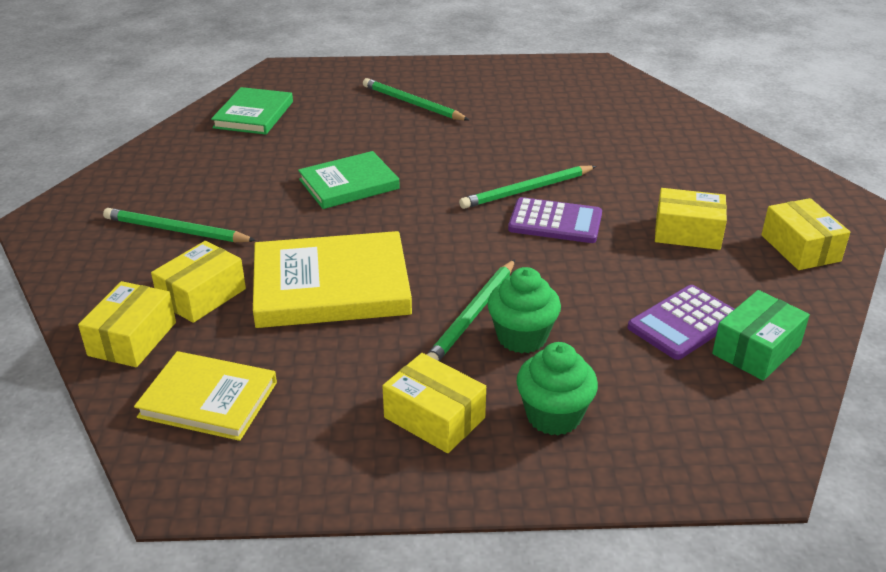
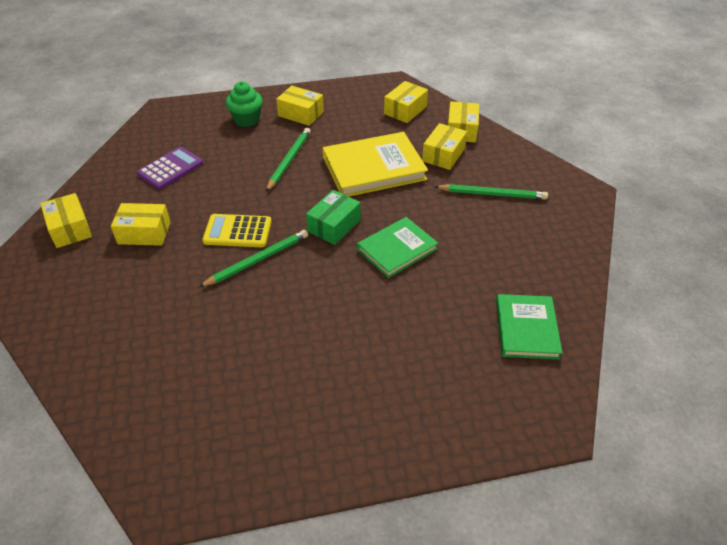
camera: 170 degrees right, 10 degrees up
(208, 400) = (405, 110): yellow book -> yellow box
(412, 104) = (378, 371): green pencil -> none
(522, 337) = (261, 152): green cupcake -> none
(555, 222) = (237, 231): purple calculator -> yellow calculator
(756, 349) = (136, 159): green box -> green box (334, 226)

